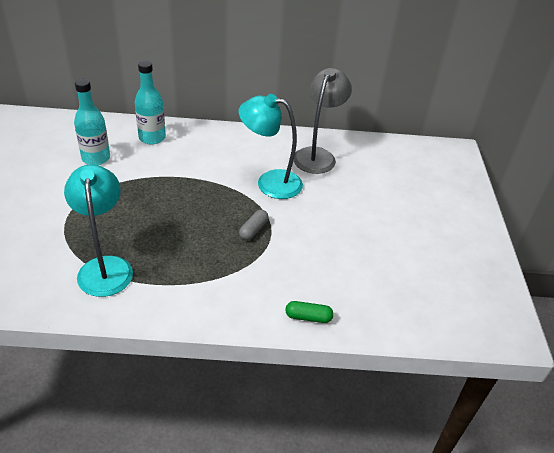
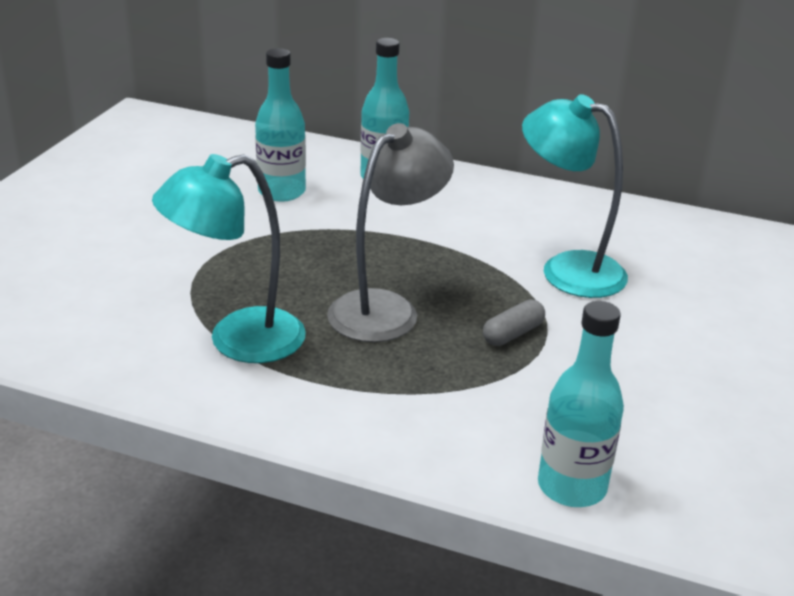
camera: 20 degrees right, 10 degrees down
(105, 267) = (238, 341): turquoise lamp -> turquoise lamp turned 120 degrees counterclockwise
(308, 317) = (571, 486): green capsule -> turquoise bottle
(317, 155) = (670, 243): grey lamp -> grey lamp (386, 308)

